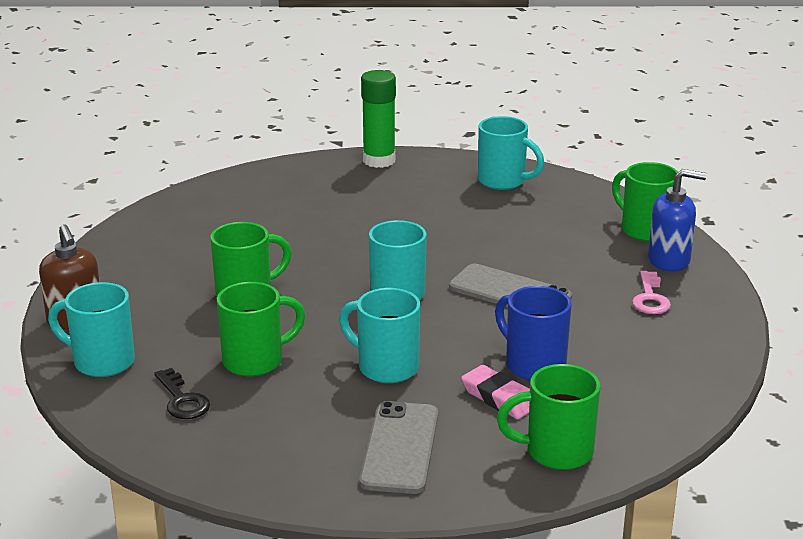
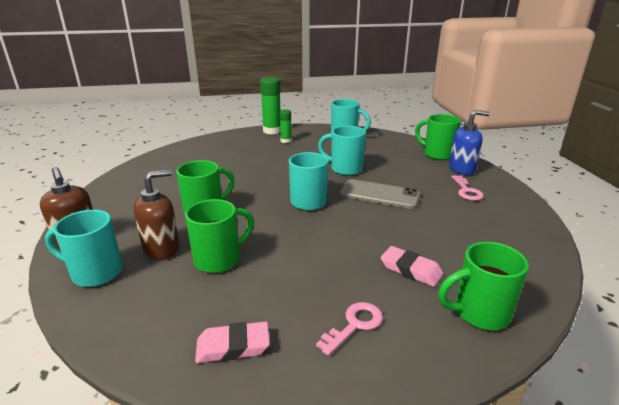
camera: 10 degrees left, 0 degrees up
(182, 400) = (163, 300): black key -> none
(183, 340) = (162, 248): none -> brown soap dispenser
(256, 453) = (233, 346): none -> pink eraser
(386, 367) = (318, 254): turquoise mug -> turquoise mug (345, 169)
(397, 183) = (286, 141): none -> green glue stick
(400, 448) = (354, 325): grey phone -> pink key
(533, 365) = (421, 242): blue mug -> none

